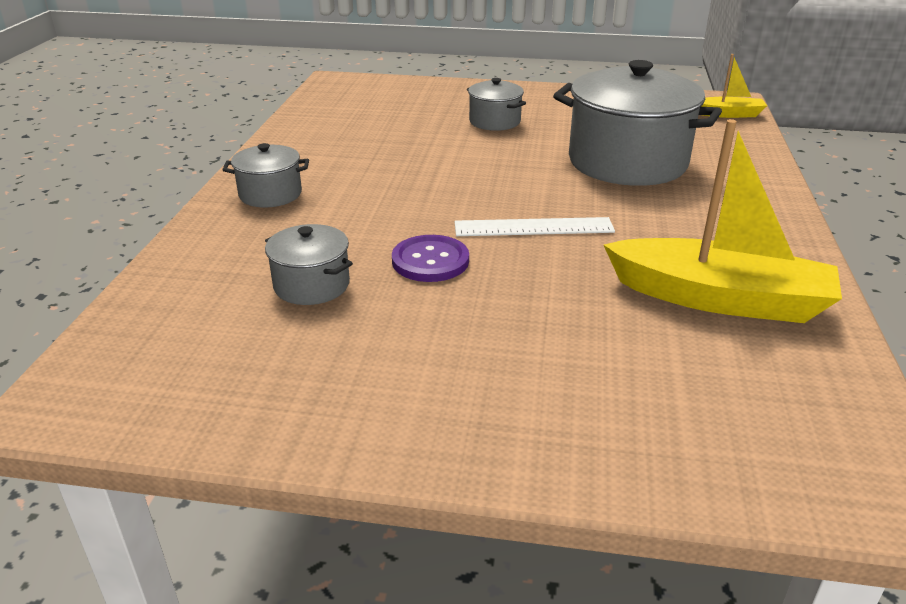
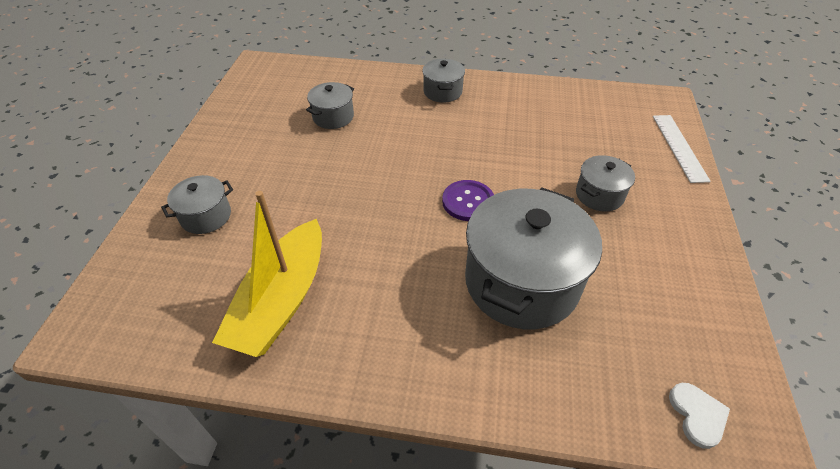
camera: 90 degrees right, 15 degrees up
(430, 261) = (353, 159): purple button -> purple button (468, 202)
(533, 227) = (394, 208): white ruler -> white ruler (679, 147)
(583, 395) = (206, 216): none -> grey pot
(728, 114) = (697, 415): yellow boat -> white heart

